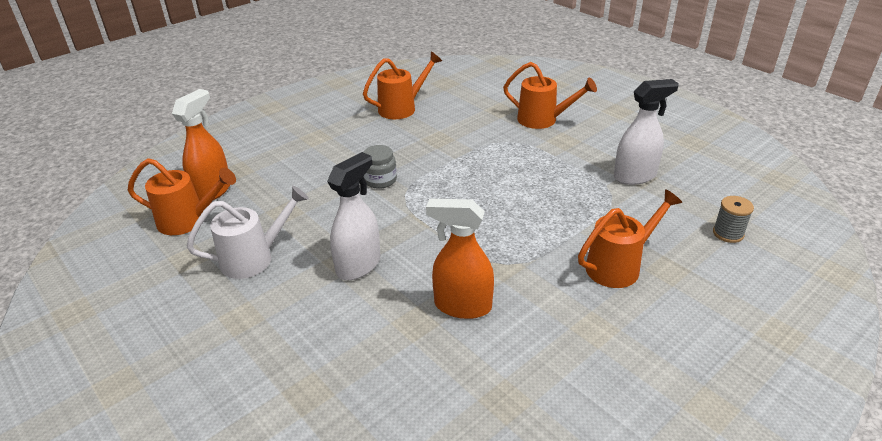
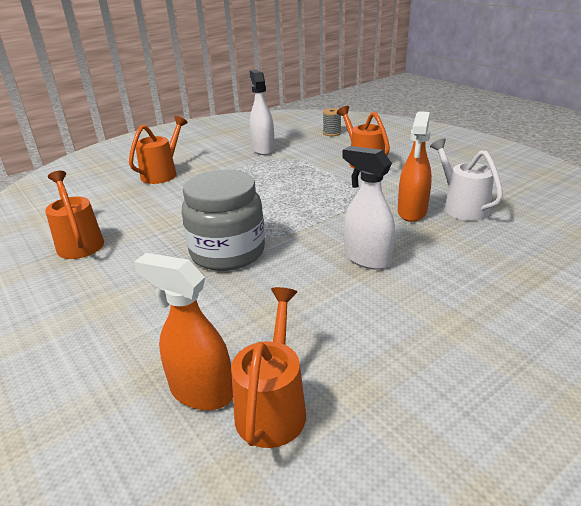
camera: 85 degrees left, 5 degrees down
(255, 258) = (357, 327): white watering can -> white watering can (461, 206)
(380, 180) = (227, 252): grey jar -> grey jar, size x2.11

